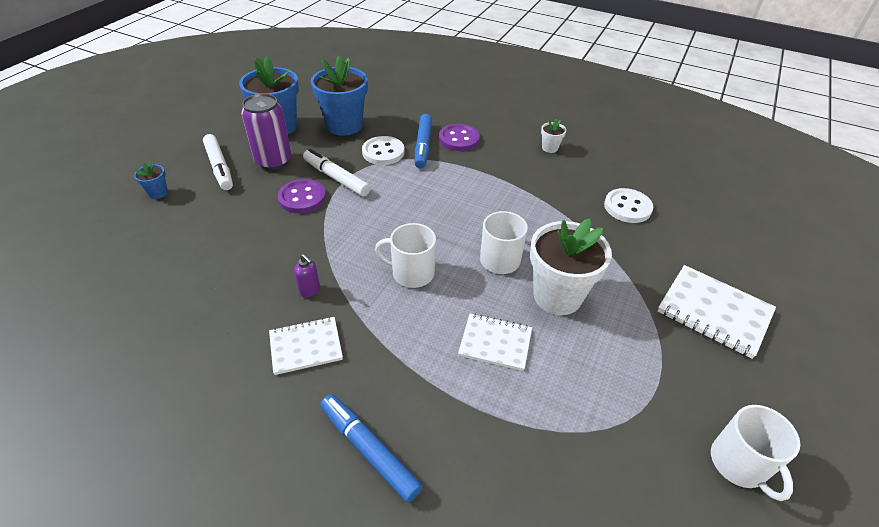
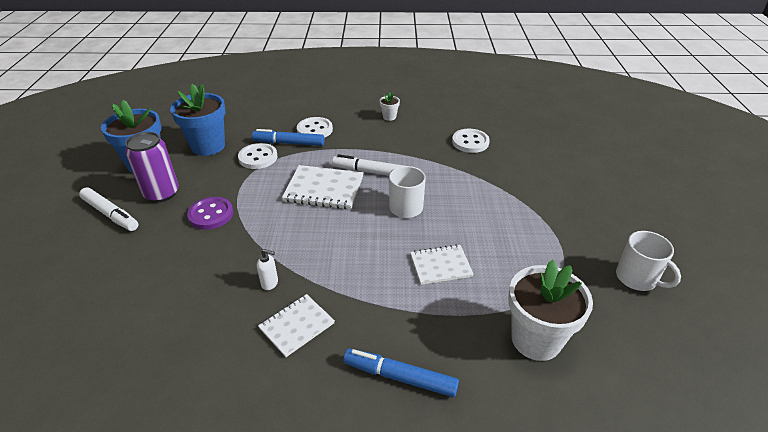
camera: 25 degrees left, 5 degrees down
(158, 193) = (61, 255): blue flower pot -> none
(310, 290) = (270, 283): purple soap dispenser -> white soap dispenser
(336, 178) = (230, 190): white marker -> white marker (370, 172)
(412, 273) = (345, 240): white mug -> none
(423, 146) = (289, 143): blue marker -> blue marker turned 120 degrees clockwise
(459, 139) = (315, 130): purple button -> white button
(557, 296) = (462, 218): white flower pot -> white flower pot (536, 339)
(714, 312) = (566, 192): white notebook -> white notebook (324, 189)

